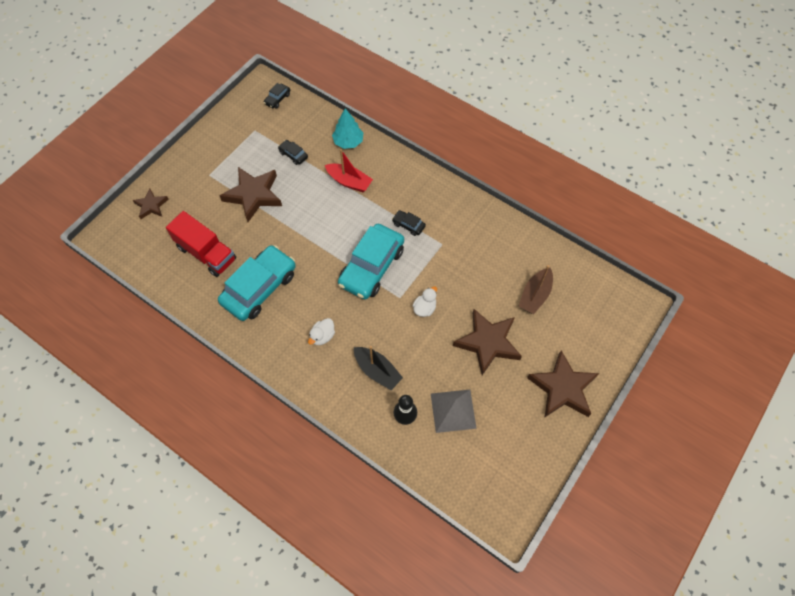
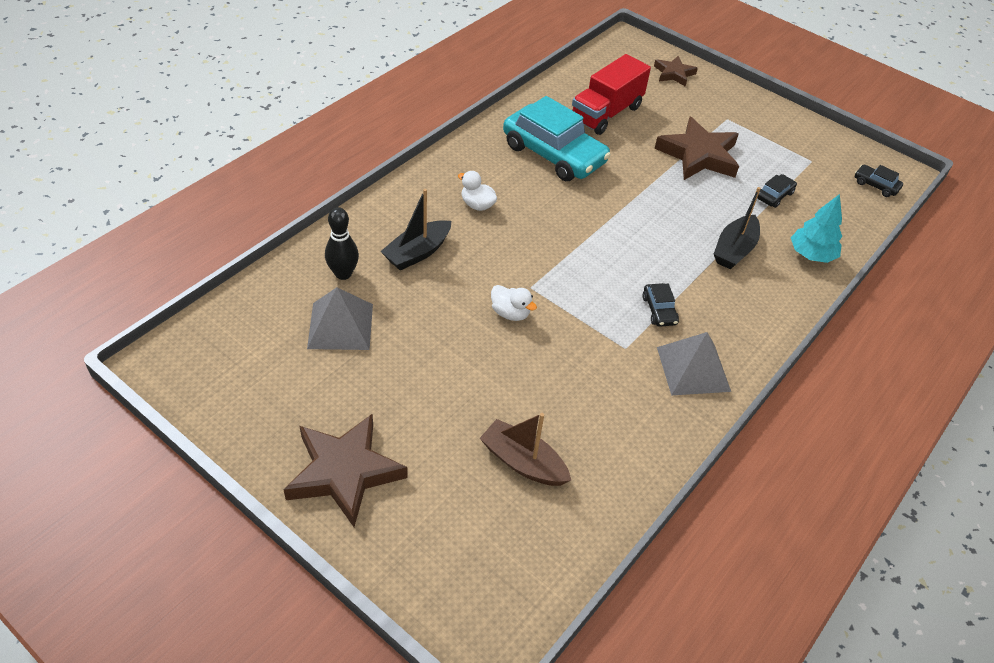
camera: 90 degrees right, 15 degrees down
(349, 182) = (734, 250): red boat -> black boat
(372, 267) = (583, 262): turquoise car -> none
(408, 225) = (659, 310): black car -> black car turned 135 degrees clockwise
(452, 210) = (693, 369): none -> grey pyramid
(488, 343) = (442, 382): brown star -> none

